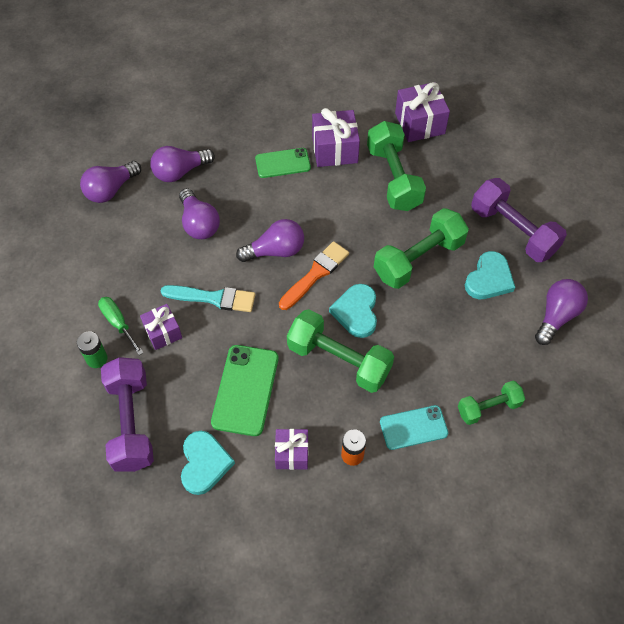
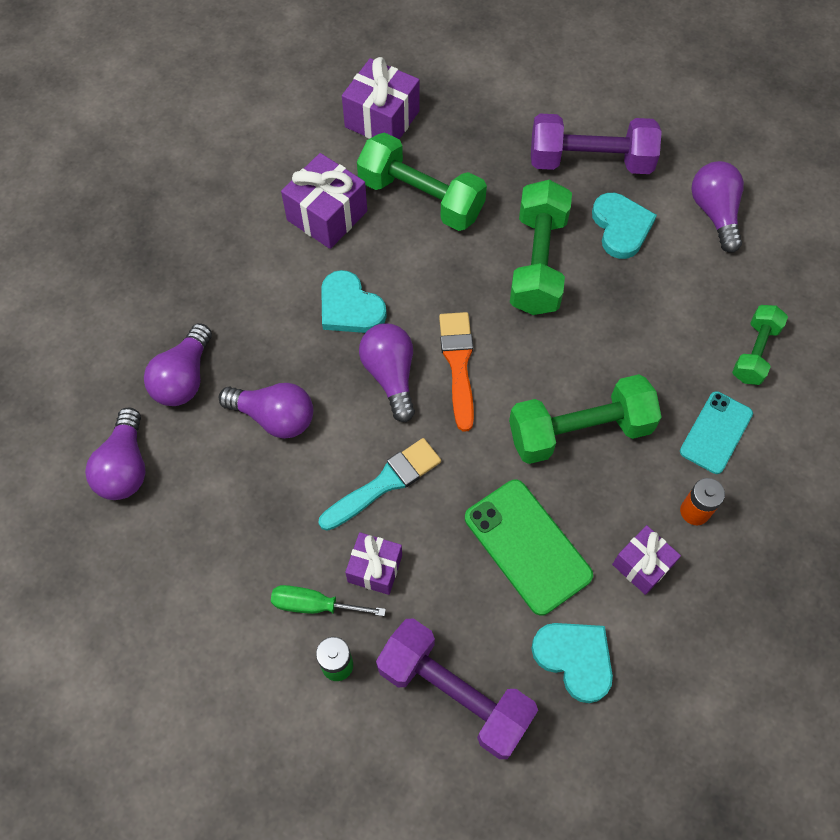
camera: 45 degrees left, 5 degrees up
(275, 251) = (390, 375): purple light bulb -> purple light bulb turned 45 degrees counterclockwise
(283, 163) = (288, 275): green phone -> none
(356, 312) = (541, 368): turquoise heart -> turquoise heart (350, 307)

